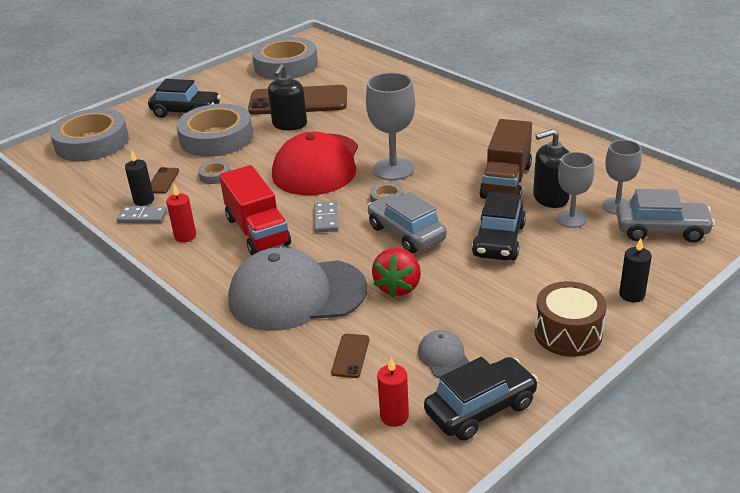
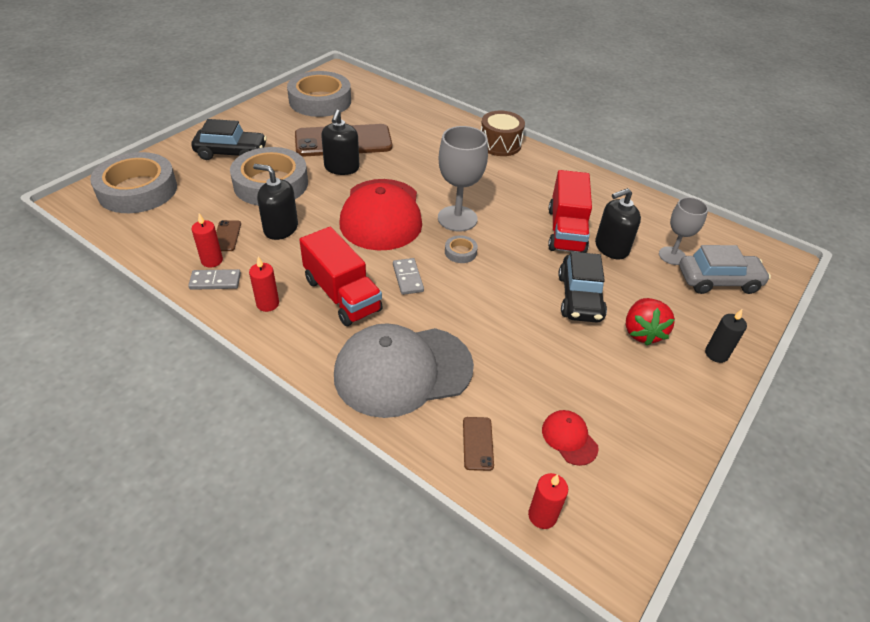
camera: 15 degrees left, 10 degrees up
(144, 200) = (212, 260): black candle -> red candle
(215, 175) = (280, 228): grey tape -> black soap dispenser
(398, 287) = (501, 356): red strawberry -> red strawberry (642, 332)
(406, 233) = (490, 292): grey car -> none
(444, 357) = (569, 438): grey cap -> red cap
(480, 408) = (622, 498): black car -> none
(506, 181) = (566, 230): brown truck -> red truck
(568, 333) = (674, 402): brown drum -> brown drum (500, 144)
(571, 219) = (637, 271): grey goblet -> none

